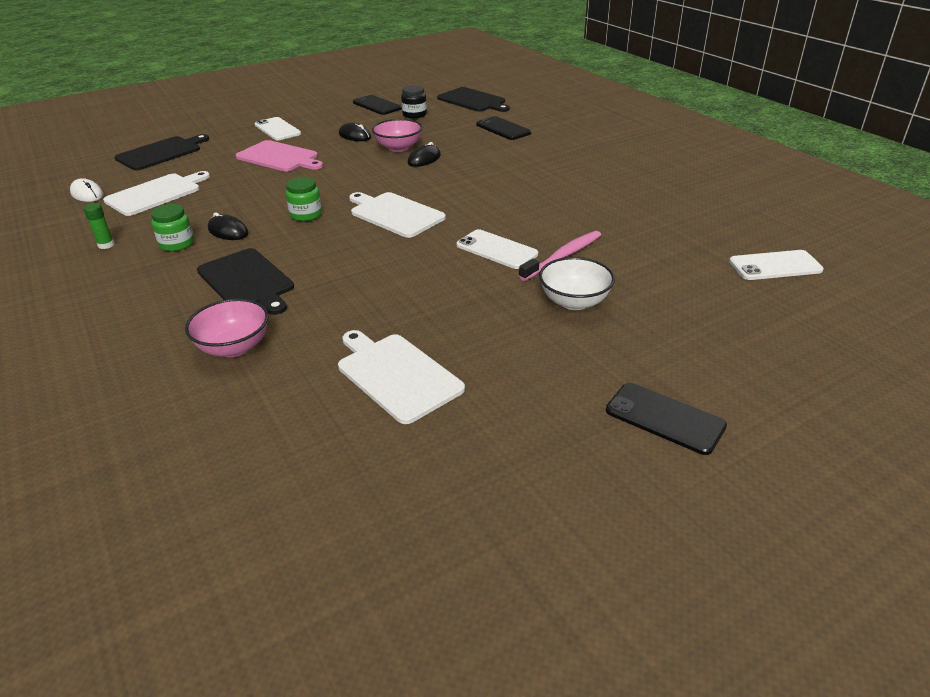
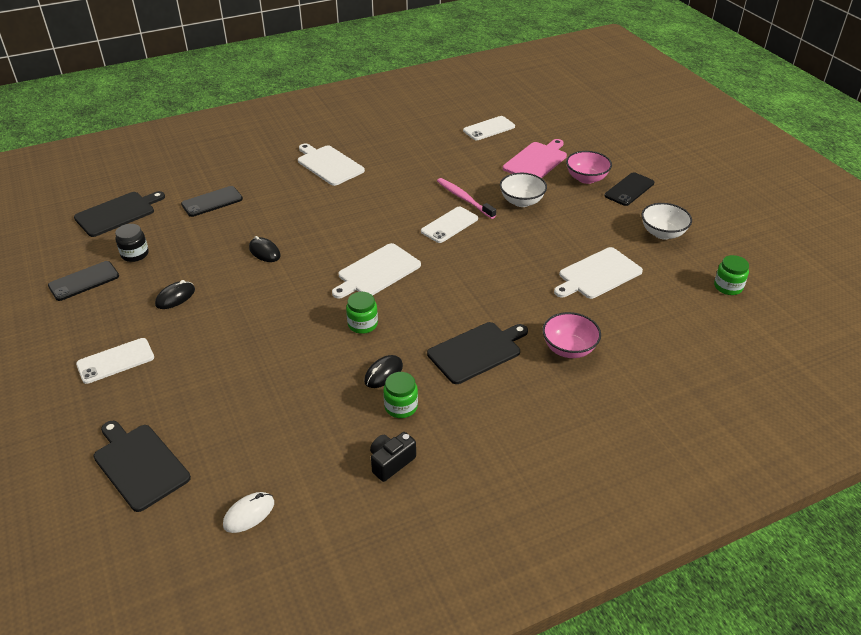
camera: 85 degrees left, 5 degrees up
(106, 245) = (391, 462): green glue stick -> black camera
(156, 194) = (273, 445): white cutting board -> white cutting board (329, 164)
(279, 157) = (210, 352): pink cutting board -> pink cutting board (536, 161)
(363, 543) = (728, 287): none -> green jar
(398, 148) = (227, 267): pink bowl -> pink bowl (586, 178)
(527, 457) = (662, 233): none -> white bowl
(775, 266) = (489, 128): white phone -> white phone turned 60 degrees clockwise

